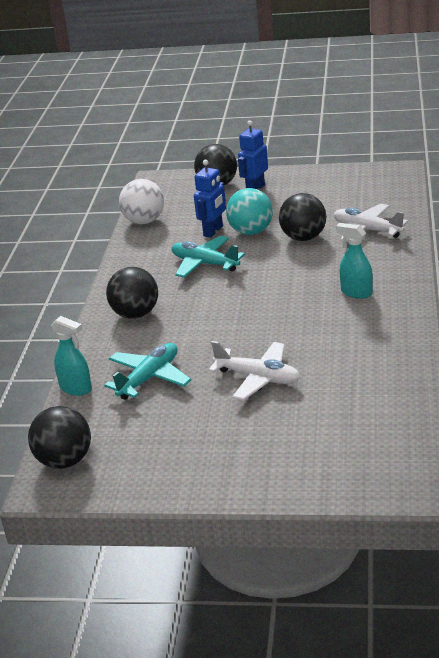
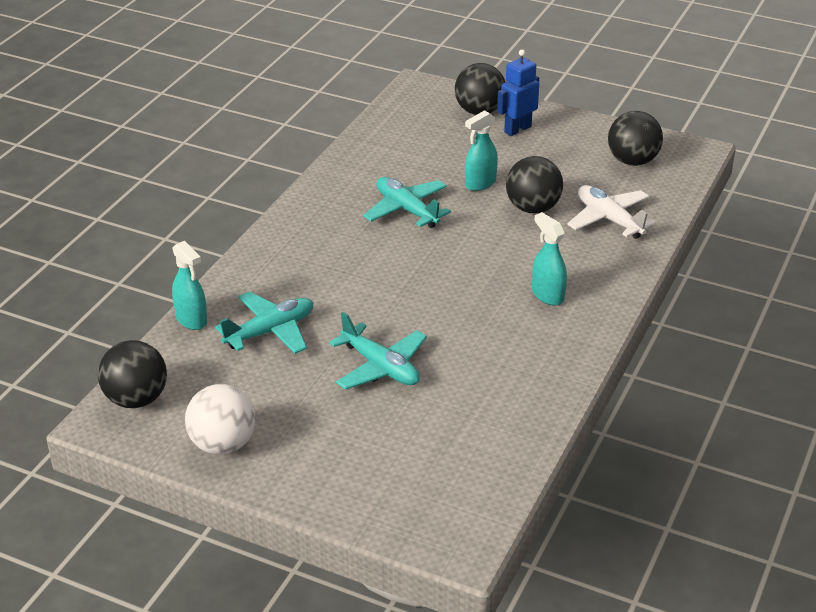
camera: 15 degrees right, 5 degrees up
(135, 314) = (299, 250): black ball -> black ball (632, 161)
(144, 221) = (373, 136): white ball -> white ball (223, 444)
(213, 231) = (440, 171): blue robot -> none
(251, 232) = (480, 183): turquoise ball -> turquoise spray bottle
(258, 378) = (380, 367): white plane -> turquoise plane

